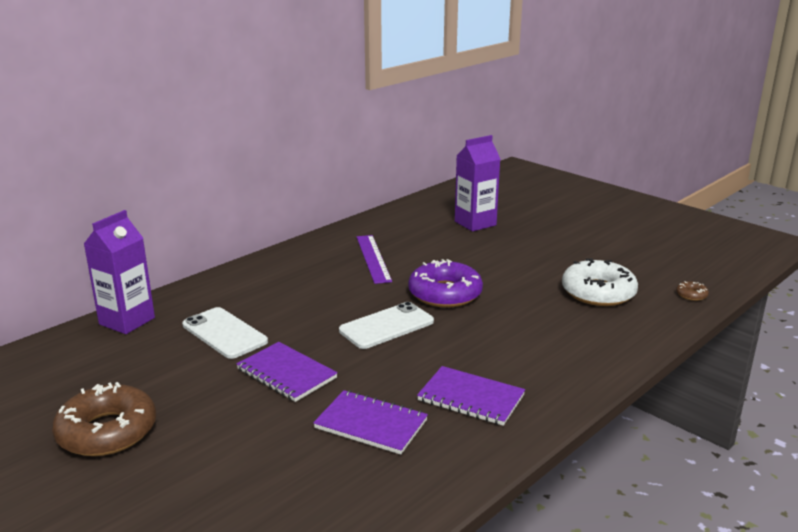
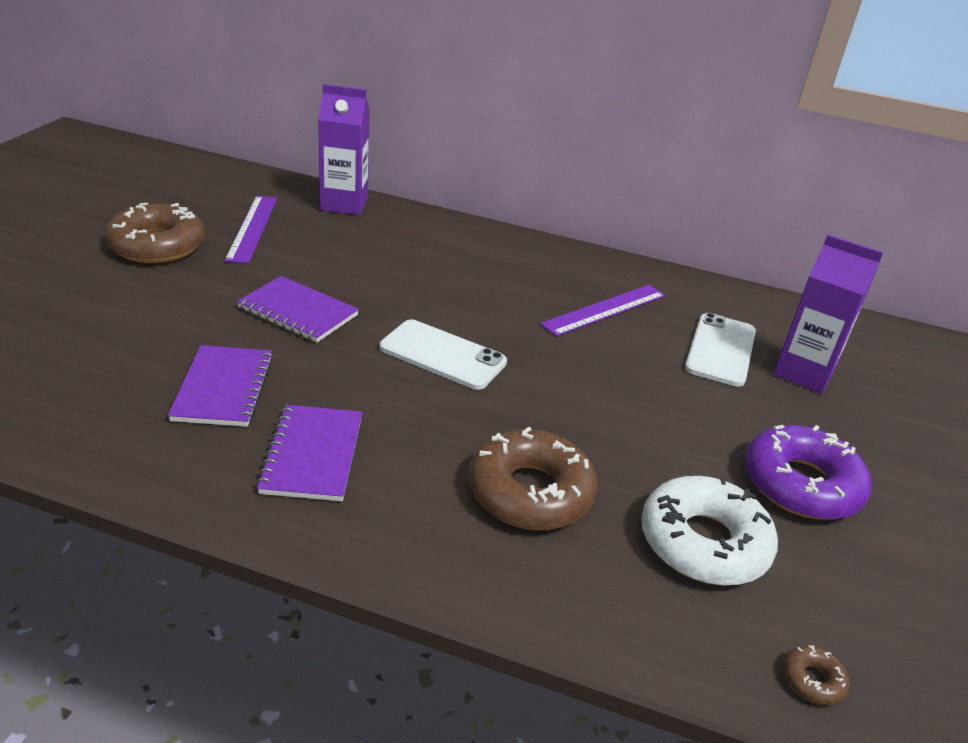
camera: 60 degrees right, 10 degrees up
(124, 373) = (252, 228): none -> purple ruler
(224, 333) = (355, 257): white phone -> white phone (721, 350)
(286, 373) = (298, 311): purple notebook -> purple notebook turned 75 degrees counterclockwise
(445, 294) = (562, 384): purple donut -> purple donut (801, 484)
(540, 330) = (530, 492): none -> brown donut

